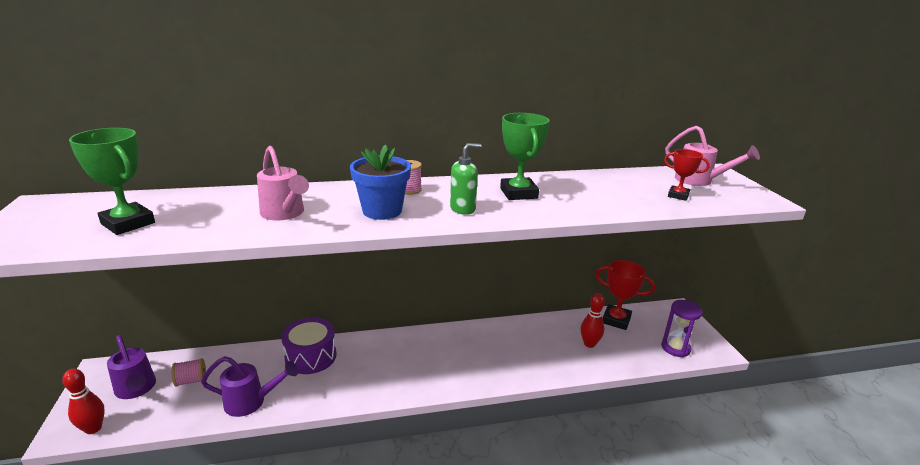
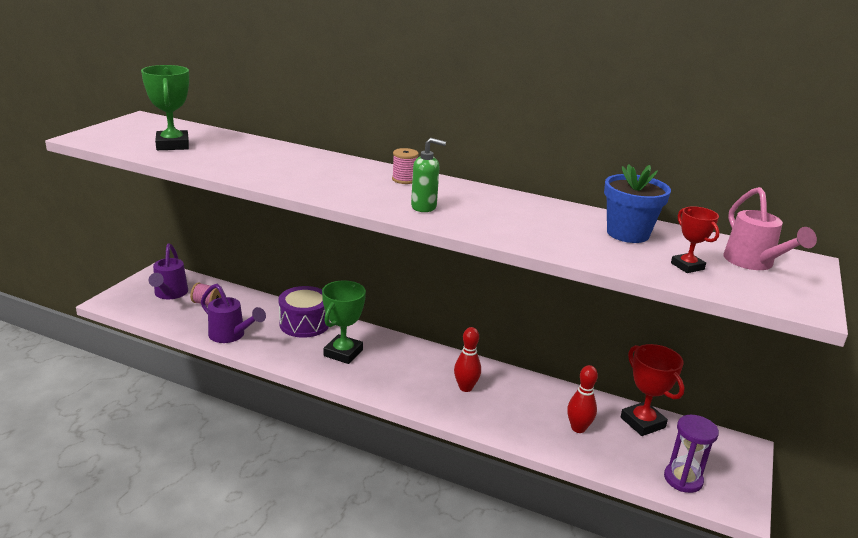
camera: 35 degrees right, 0 degrees up
(93, 428) = (125, 307): red bowling pin -> red bowling pin (465, 388)
(285, 214) = (278, 168): pink watering can -> none
(382, 211) = (353, 188): blue flower pot -> blue flower pot (627, 234)
(518, 193) = (503, 211): green trophy -> green trophy (343, 353)

